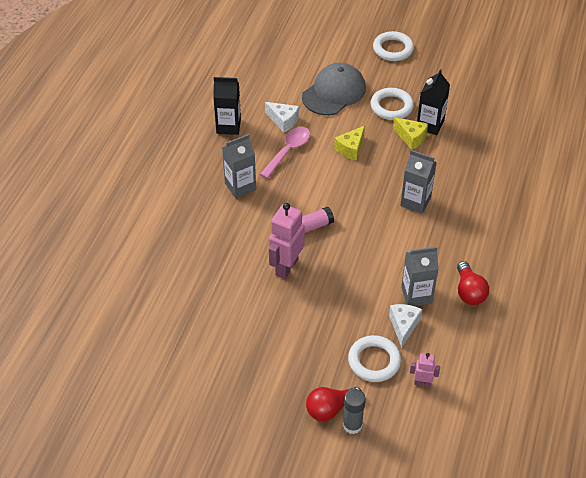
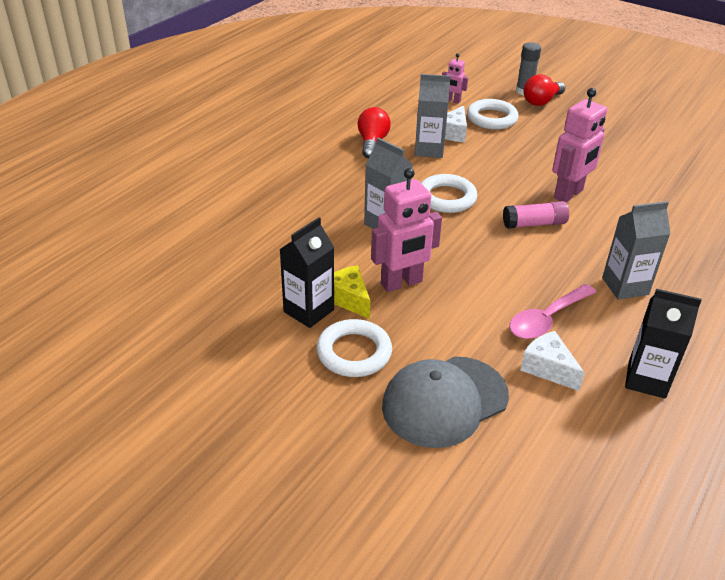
camera: 165 degrees left, 10 degrees down
(330, 408) = (541, 101): red light bulb -> red light bulb turned 150 degrees clockwise
(351, 149) = (447, 302): yellow cheese -> none
(384, 156) = (401, 283): none -> pink robot
(393, 49) = (290, 471): white ring -> white ring (446, 198)

